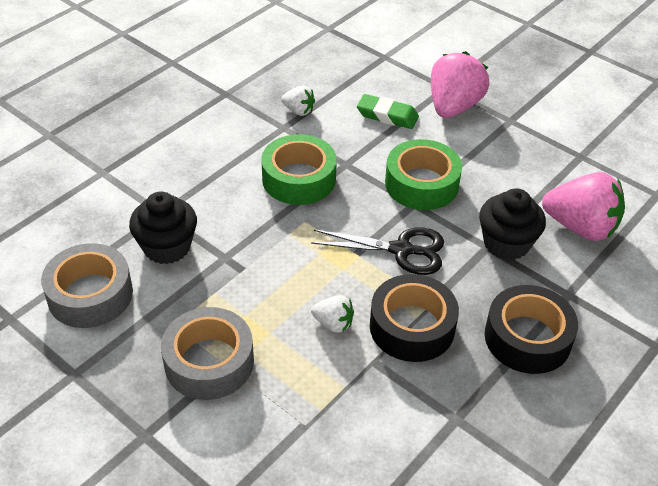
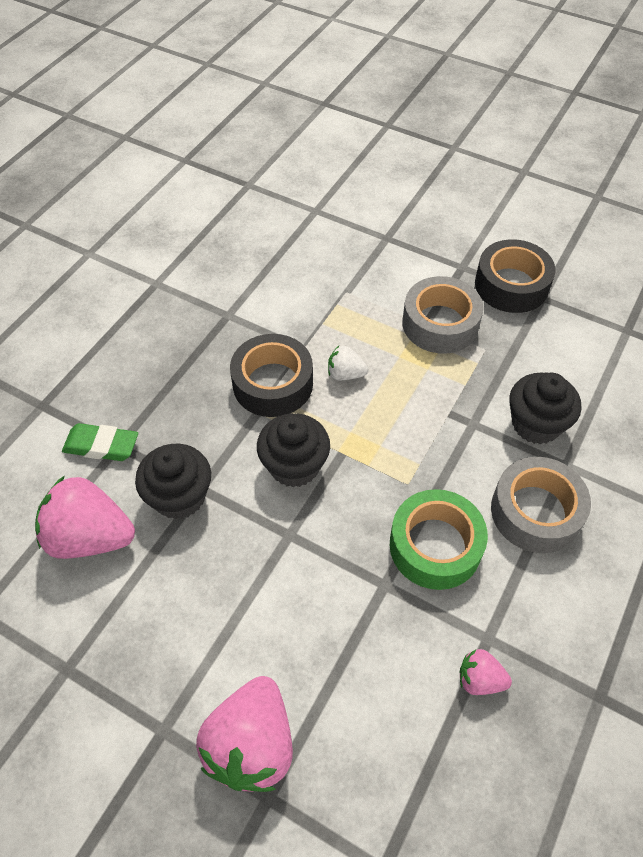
camera: 170 degrees right, 10 degrees up
(90, 295) = (575, 362): grey tape -> grey tape (535, 512)
(298, 111) = (479, 679): white strawberry -> pink strawberry
(387, 115) = (349, 698): green eraser -> green eraser (101, 446)
(401, 250) = (294, 466): black scissors -> black cupcake
(421, 184) = (283, 568): green tape -> none
(527, 338) = (164, 391): black tape -> black tape (511, 285)

